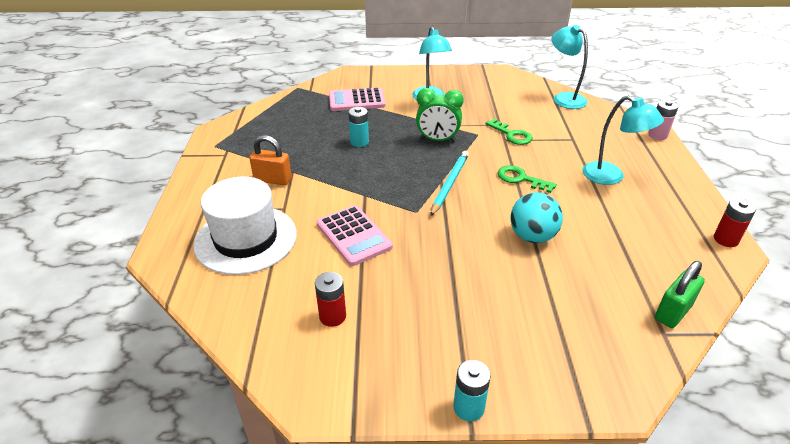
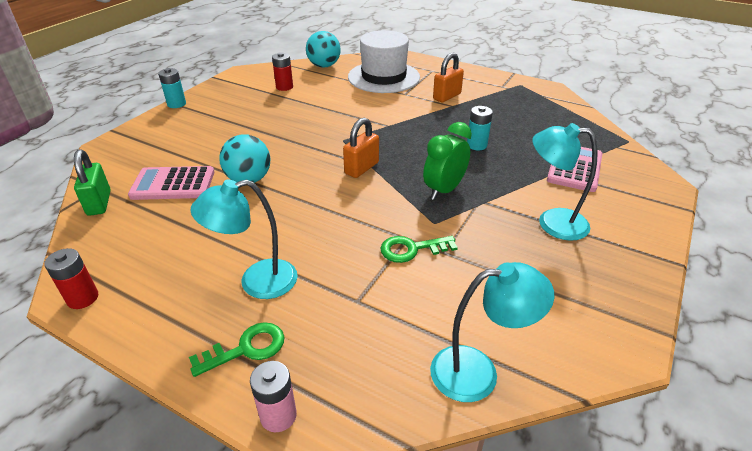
camera: 120 degrees right, 0 degrees up
(235, 311) = (324, 66): none -> turquoise ball
(354, 235) = (345, 109): pink calculator -> pink calculator (173, 184)
(449, 184) = (361, 168): turquoise pencil -> orange padlock
(521, 179) = (325, 212): green key -> green key (246, 349)

